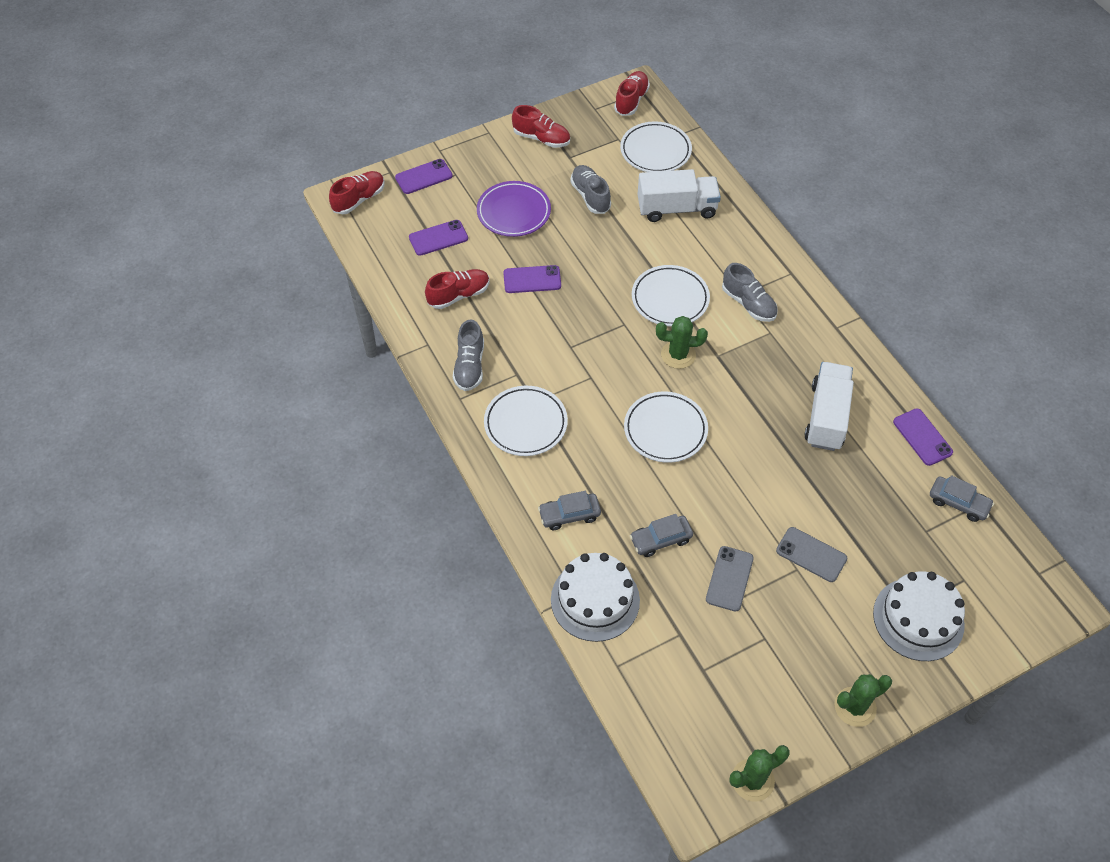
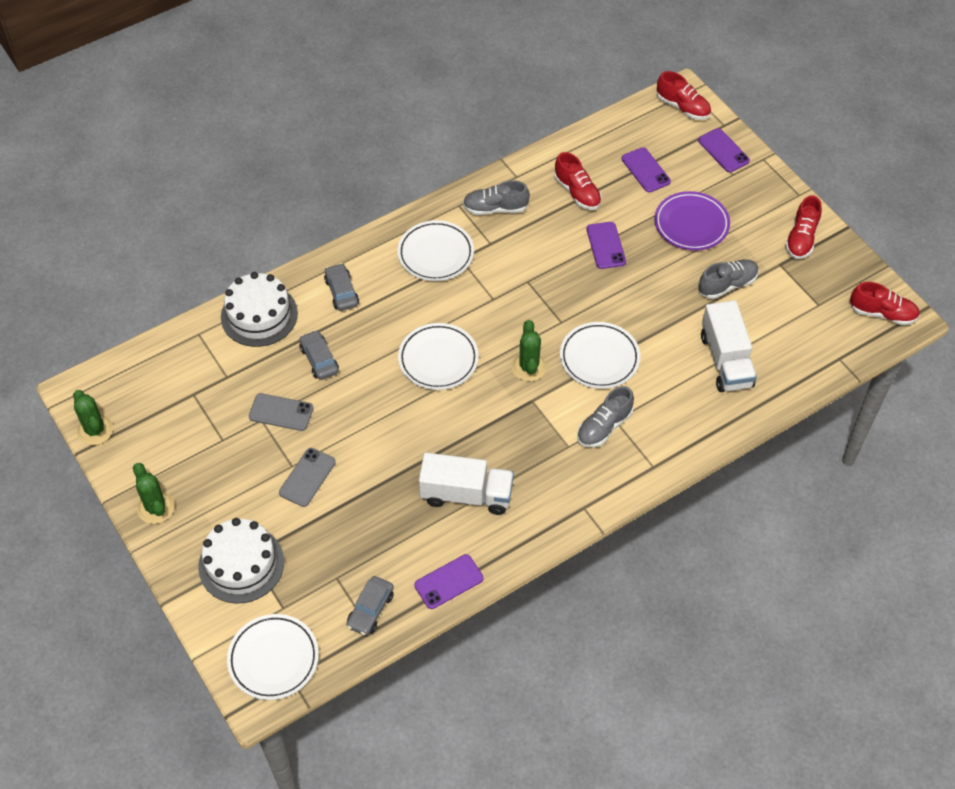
camera: 85 degrees right, 0 degrees up
(655, 151) = (808, 339): white plate -> white plate (273, 659)

